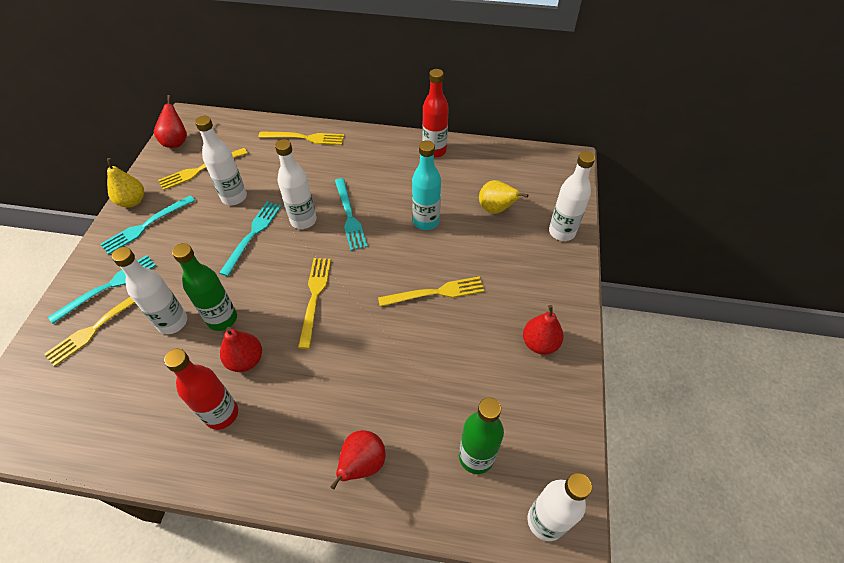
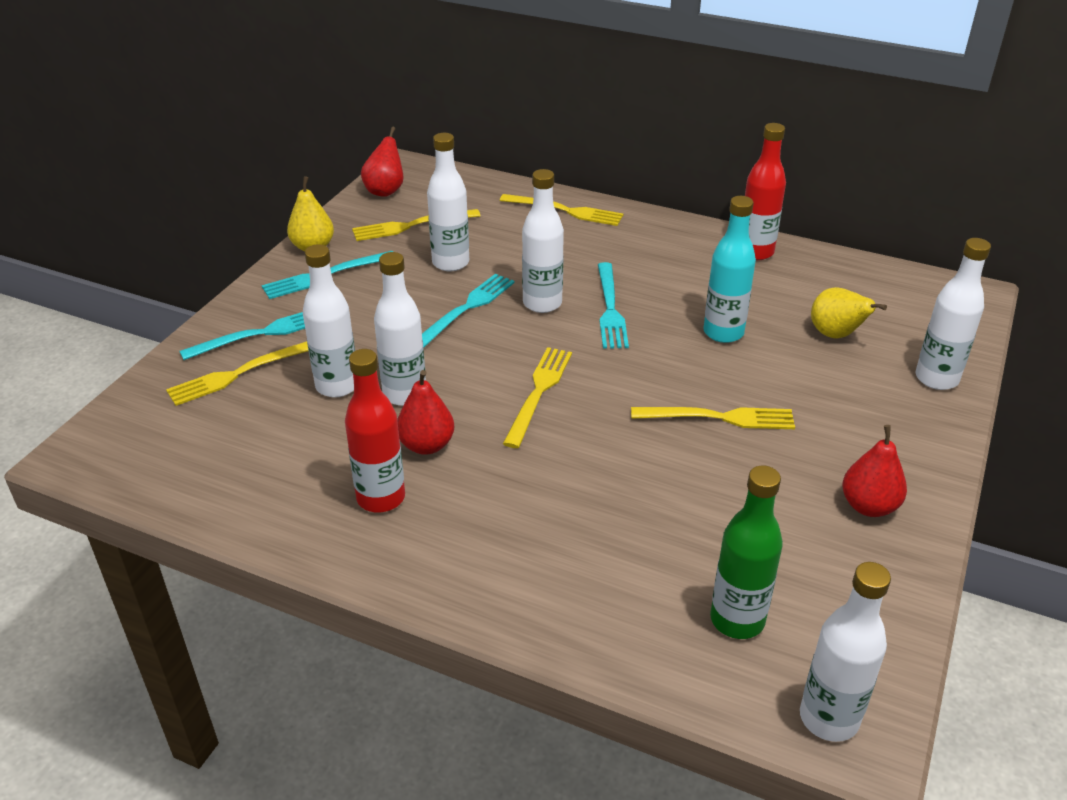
camera: 15 degrees right, 15 degrees down
(222, 319) = (404, 394): green bottle -> white bottle
(362, 464) = (565, 593): red pear -> none

